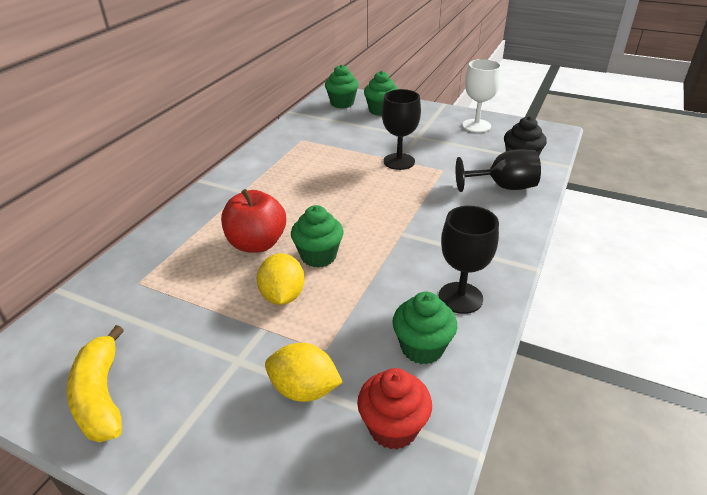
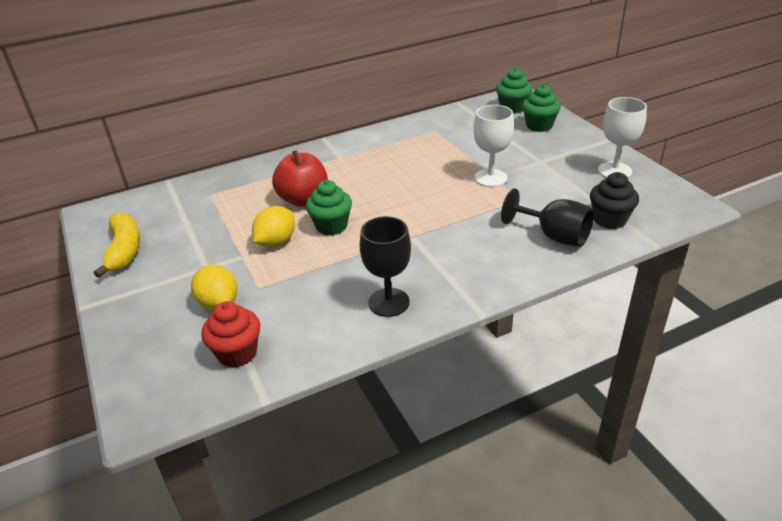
camera: 40 degrees right, 0 degrees up
(101, 396) = (124, 250): yellow banana -> yellow banana turned 150 degrees clockwise
(399, 161) = (490, 178): black goblet -> white goblet
(422, 348) = (316, 319): green cupcake -> none

